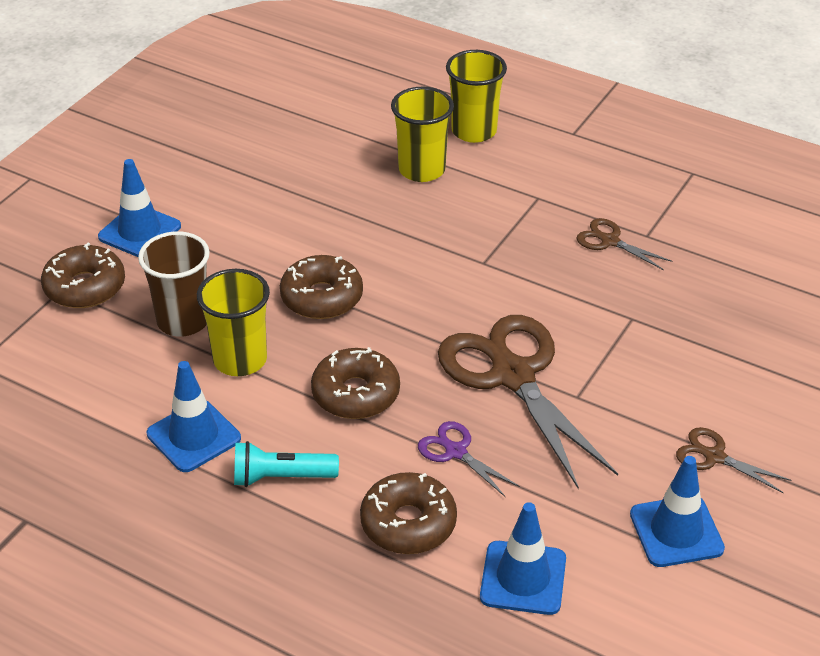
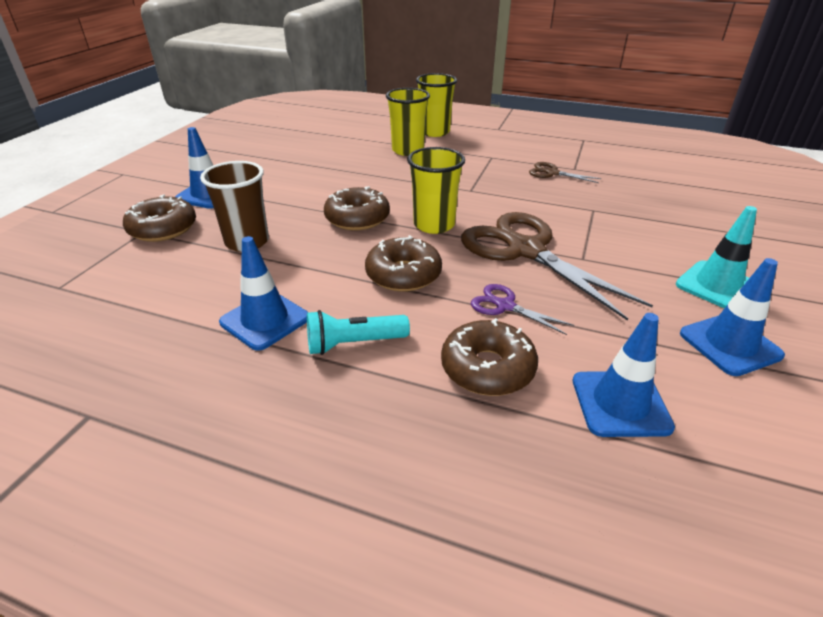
camera: 10 degrees left, 5 degrees down
(240, 360) = (299, 262): yellow cup -> yellow cup (434, 225)
(714, 457) = (717, 286): brown scissors -> turquoise traffic cone

